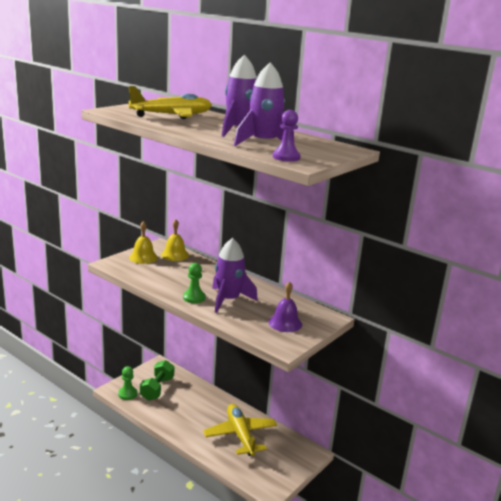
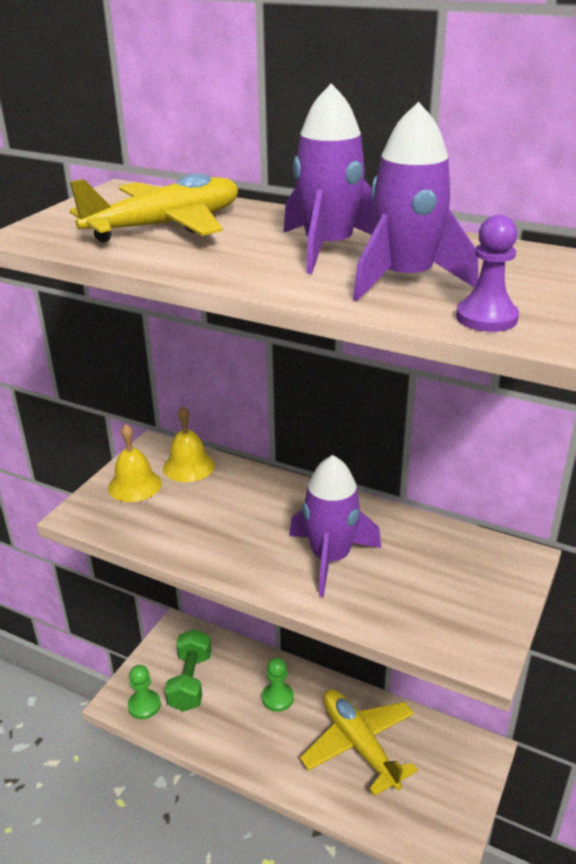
camera: 10 degrees left, 10 degrees up
(194, 298) = (266, 567): green pawn -> green pawn (277, 698)
(285, 323) = (454, 592): purple bell -> none

